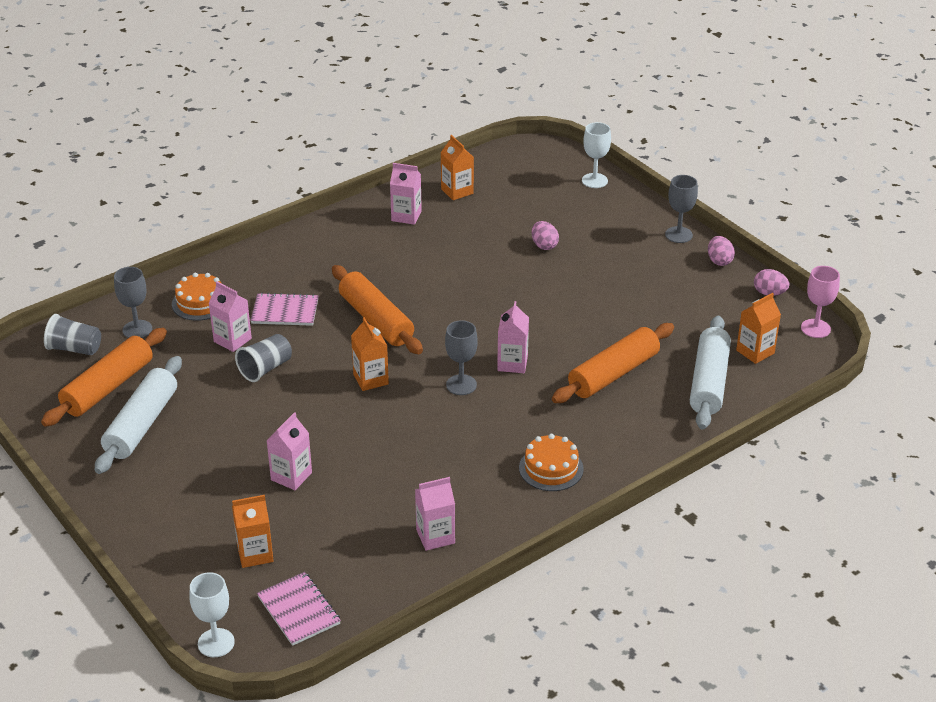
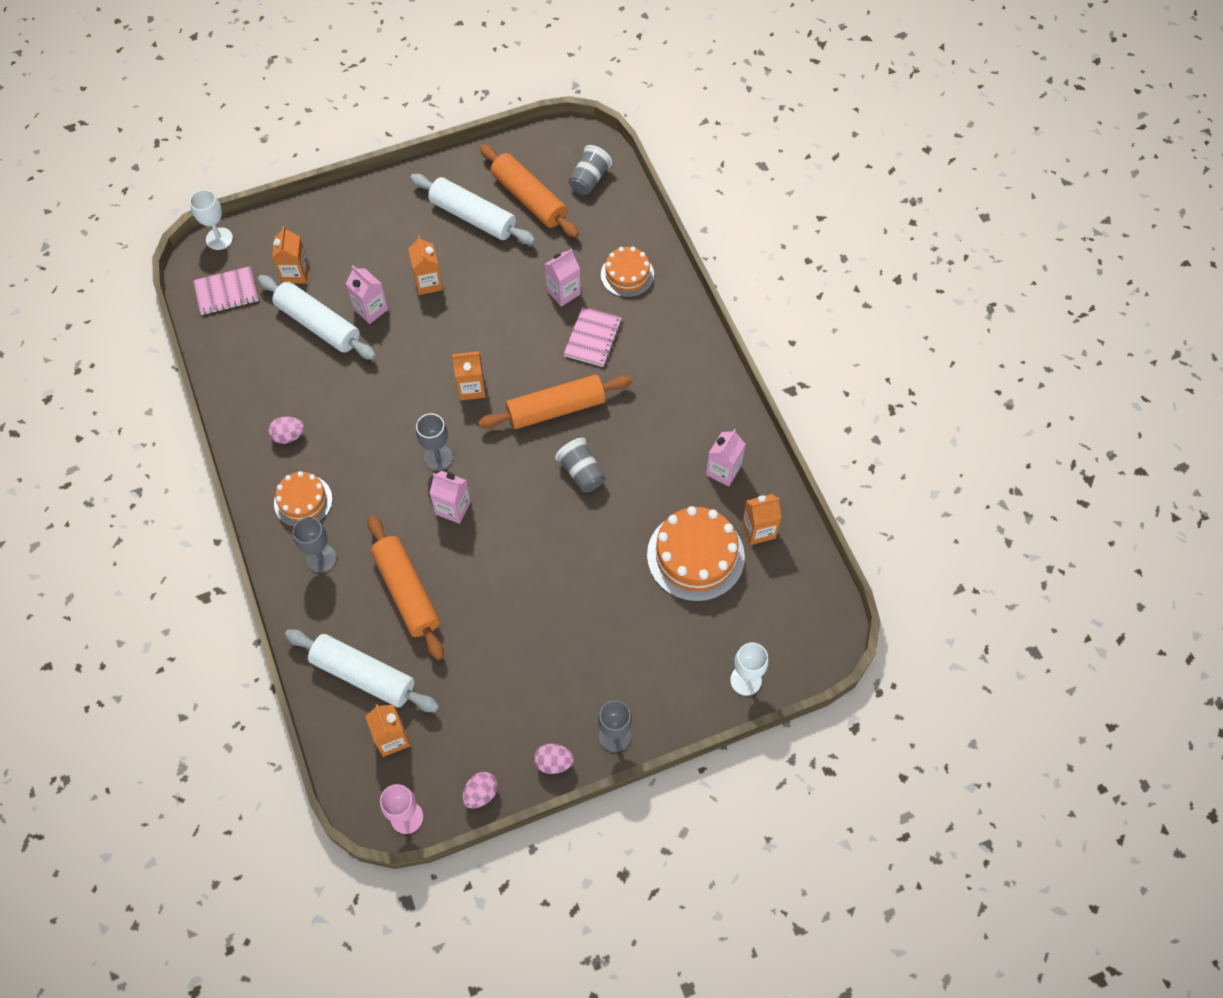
camera: 105 degrees right, 25 degrees up
(137, 329) = (602, 225): grey goblet -> grey goblet (321, 558)
(243, 439) = (428, 282): none -> orange carton
(265, 368) = (515, 311): grey cup -> grey cup (581, 472)
(324, 514) = (318, 324): none -> white rolling pin
(435, 536) = (261, 395): pink carton -> none
(496, 219) = (695, 556): none -> orange cake
(544, 245) = (633, 589): pink egg -> pink egg (288, 436)

